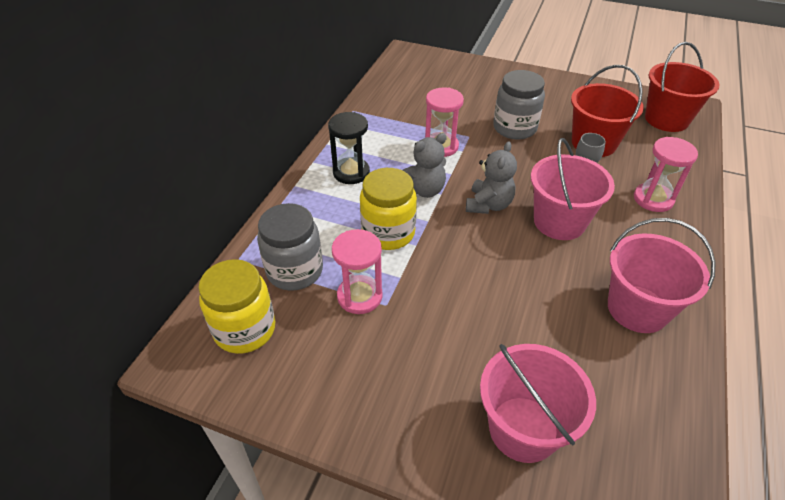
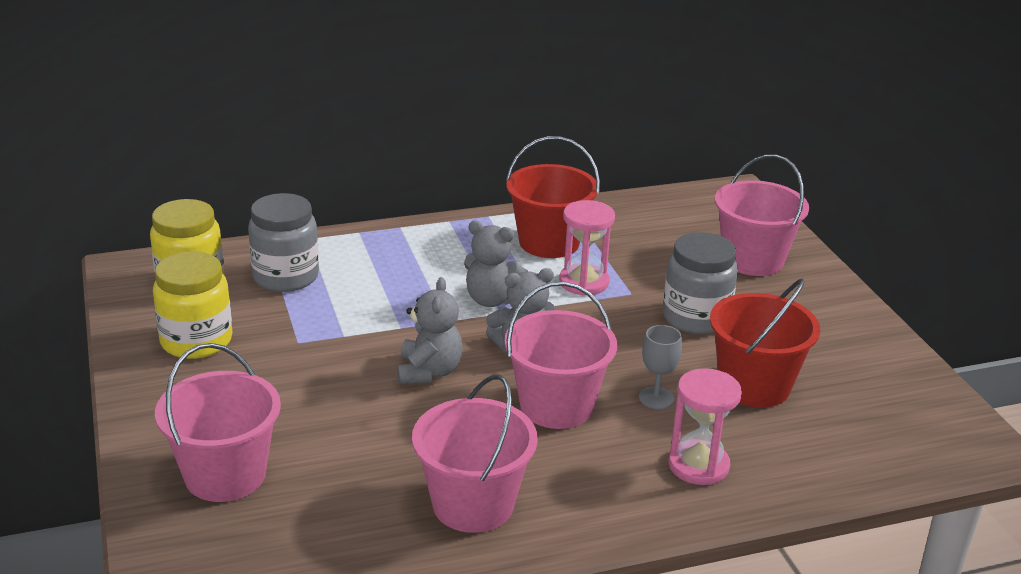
camera: 50 degrees right, 15 degrees down
(351, 172) = (461, 248): black hourglass -> none
(359, 296) = (292, 323): pink hourglass -> none
(388, 233) = (398, 304): yellow jar -> yellow jar (196, 341)
(477, 82) = (752, 260): none -> pink bucket
(479, 257) = (429, 371): none -> grey teddy bear
(666, 119) = (910, 431): red bucket -> red bucket (549, 242)

